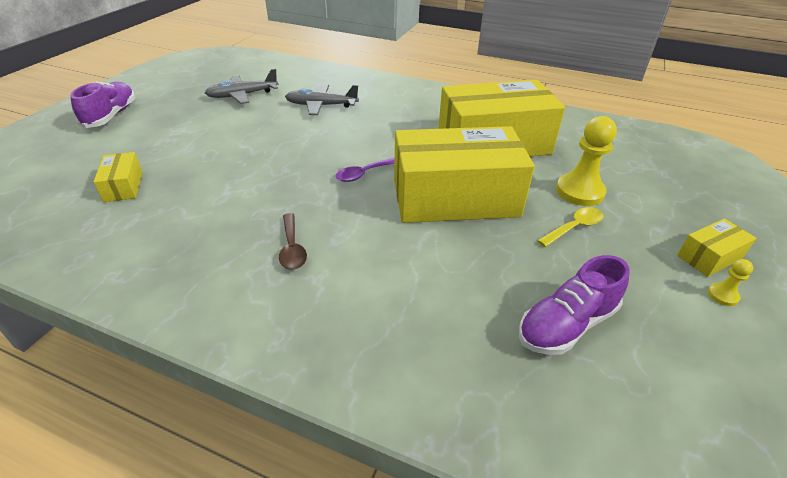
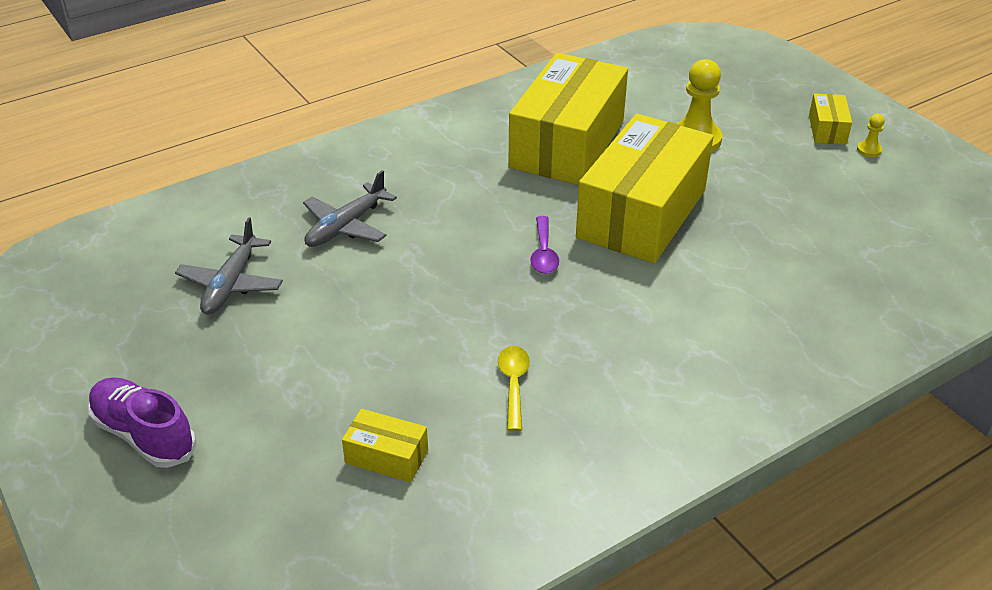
camera: 55 degrees left, 0 degrees up
(292, 248) = (636, 350): brown spoon -> none
(566, 324) = (848, 237): purple shoe -> none
(574, 227) = (742, 171): yellow spoon -> yellow spoon (513, 384)

